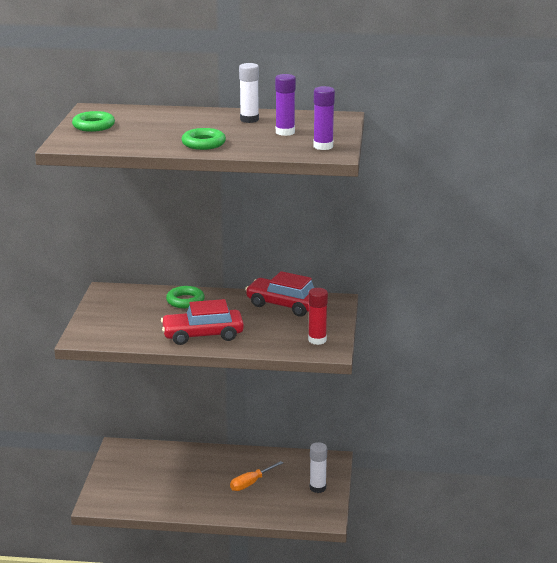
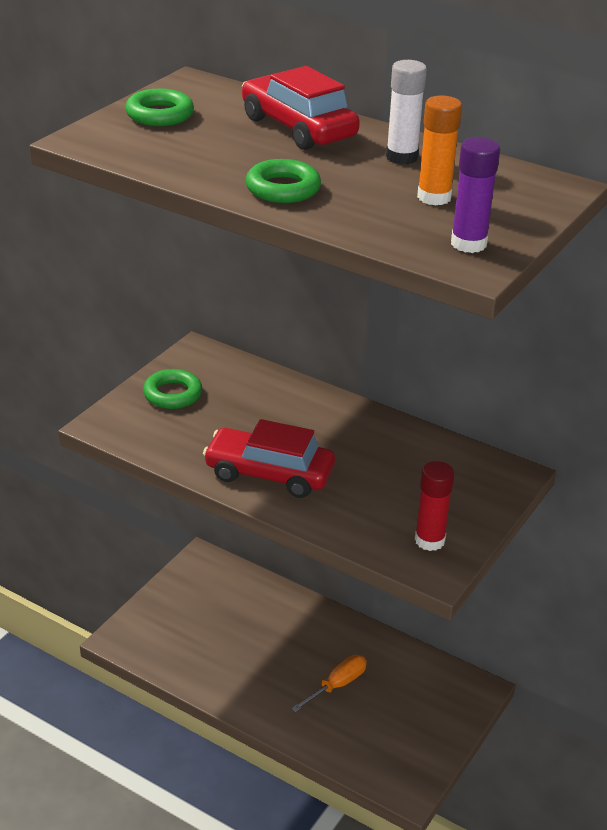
camera: 25 degrees right, 10 degrees up
(185, 301) = (290, 403): green ring -> green ring (172, 394)
(250, 483) = (338, 685): orange screwdriver -> orange screwdriver turned 150 degrees clockwise
(284, 305) = (427, 457): red car -> red car (298, 128)
(285, 132) = (434, 197): purple glue stick -> orange glue stick
(317, 488) = (426, 729): white glue stick -> none

